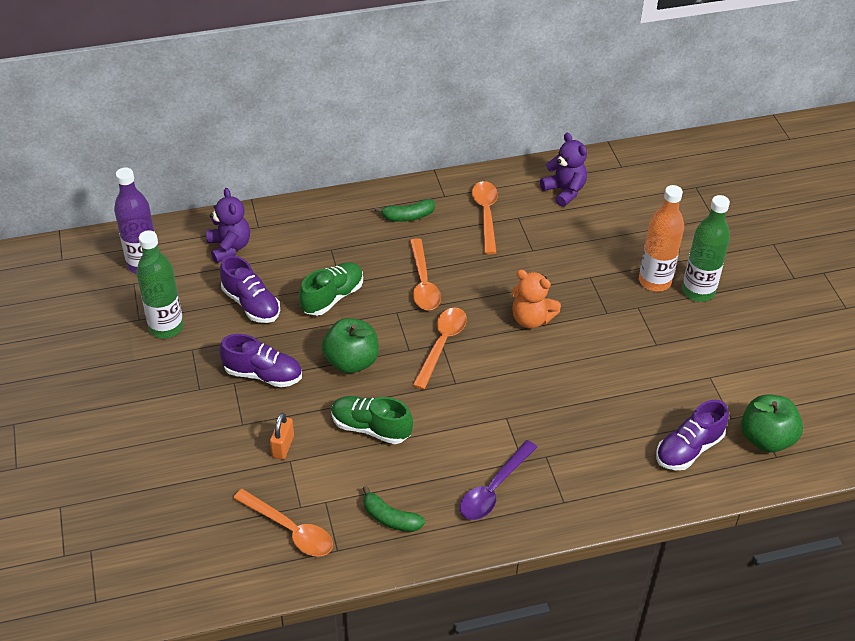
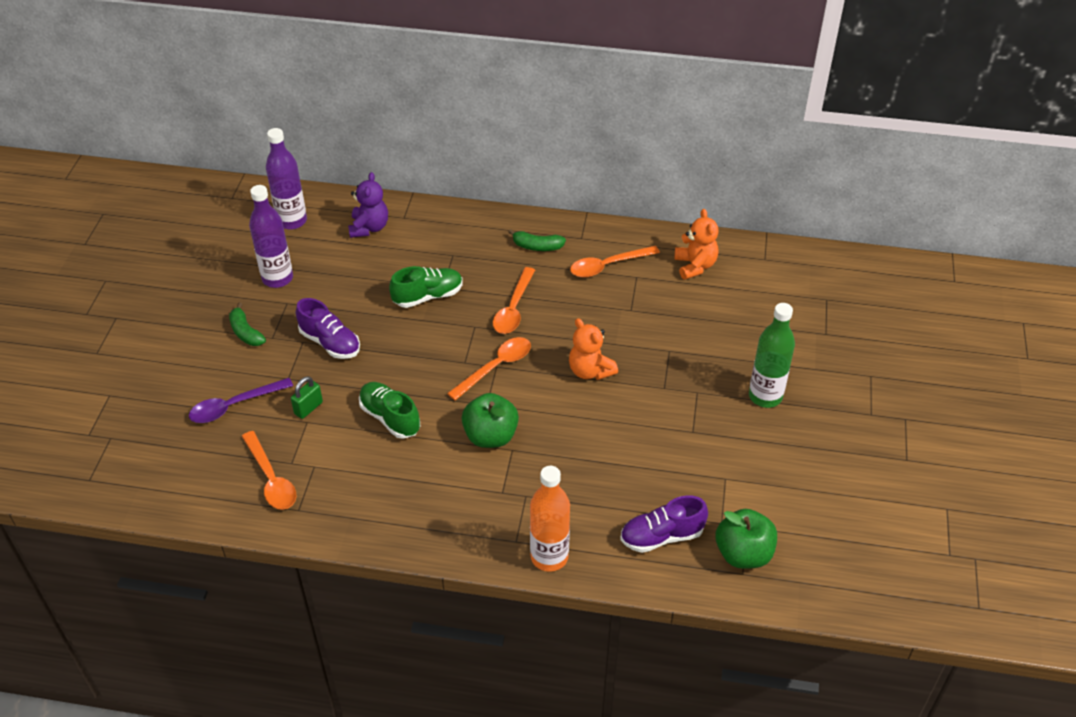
camera: 25 degrees right, 0 degrees up
(166, 327) = (277, 278): green bottle -> purple bottle
(251, 304) = (357, 281): purple shoe -> none
(283, 446) = (308, 408): orange padlock -> green padlock
(351, 361) = (409, 356): green apple -> green apple (490, 436)
(390, 518) = (358, 499): green banana -> green banana (246, 332)
(486, 215) = (608, 266): orange spoon -> orange spoon turned 135 degrees counterclockwise
(494, 489) = (461, 507): purple spoon -> purple spoon (234, 406)
(564, 191) = (695, 266): purple teddy bear -> orange teddy bear
(654, 281) = (728, 374): orange bottle -> orange bottle (549, 557)

